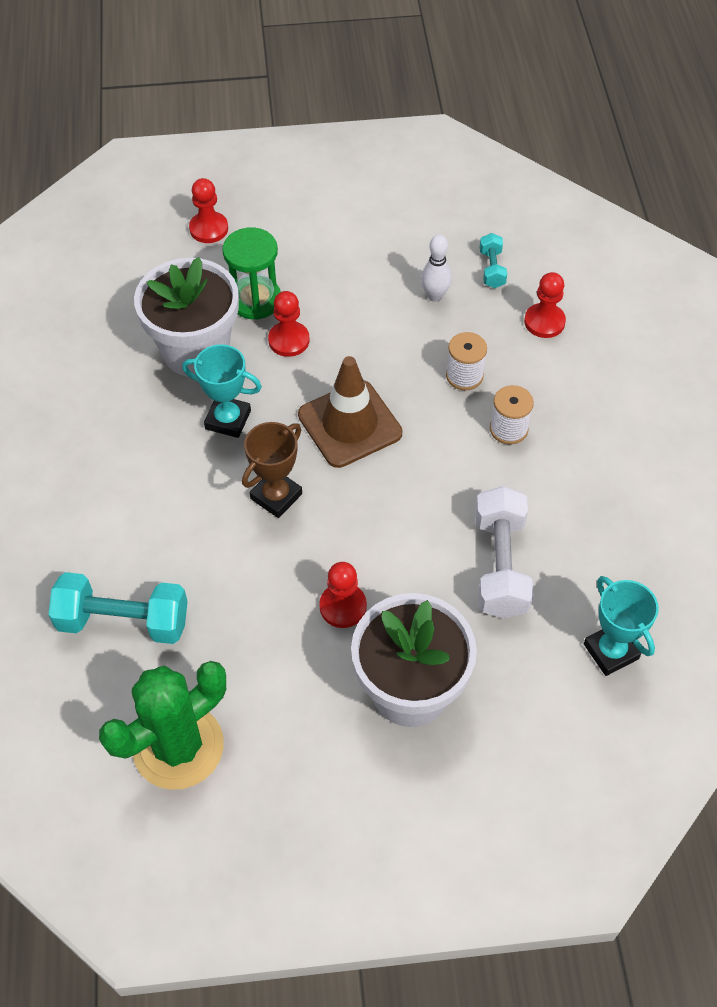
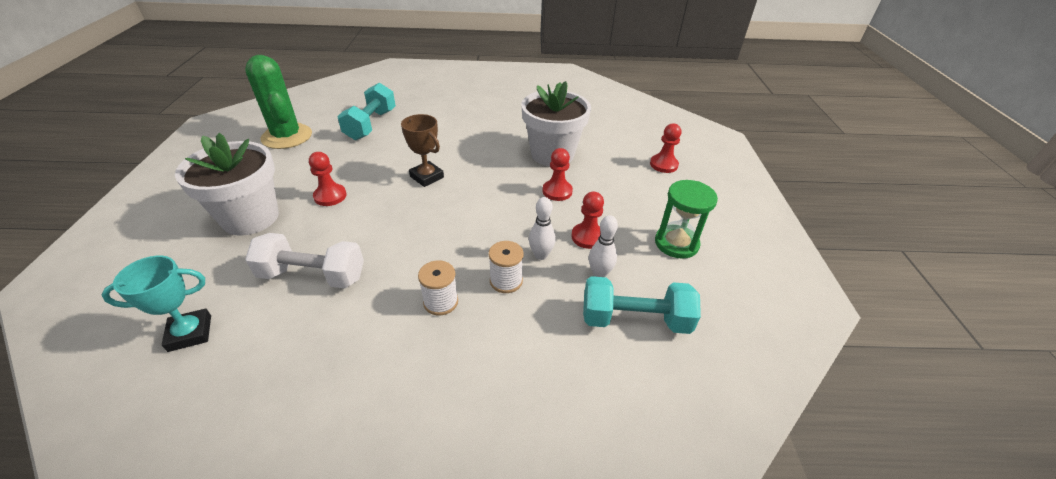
camera: 95 degrees right, 15 degrees down
(228, 420) = (493, 163): turquoise trophy -> none
(255, 300) = (596, 180): green hourglass -> green hourglass (676, 243)
(350, 424) = (474, 212): brown traffic cone -> none
(416, 348) = (541, 255): none -> white bowling pin
(492, 269) = (635, 320): turquoise dumbbell -> turquoise dumbbell, size x1.93
(544, 322) = (563, 352): red pawn -> red pawn (587, 237)

